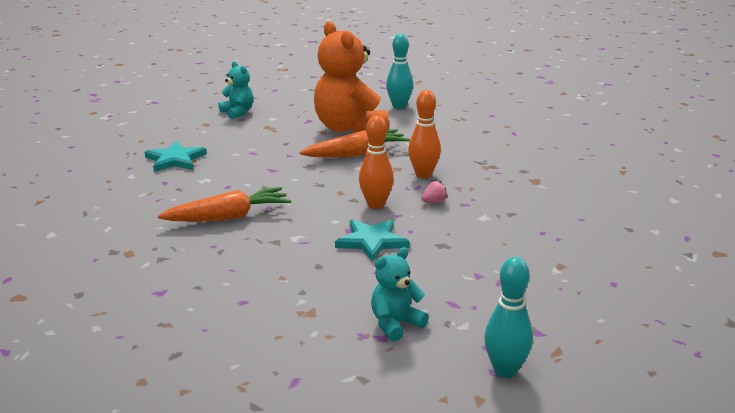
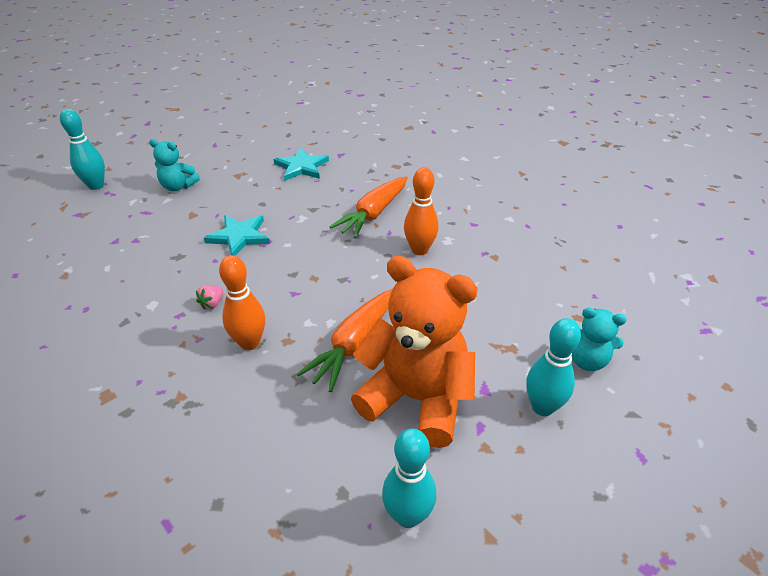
camera: 145 degrees right, 15 degrees up
(175, 159) = (510, 251): turquoise star -> turquoise star (301, 167)
(290, 109) = (542, 407): none -> turquoise bowling pin
(376, 205) = (267, 276): orange bowling pin -> orange bowling pin (419, 250)
(395, 324) = (178, 186): turquoise teddy bear -> turquoise teddy bear turned 90 degrees clockwise

